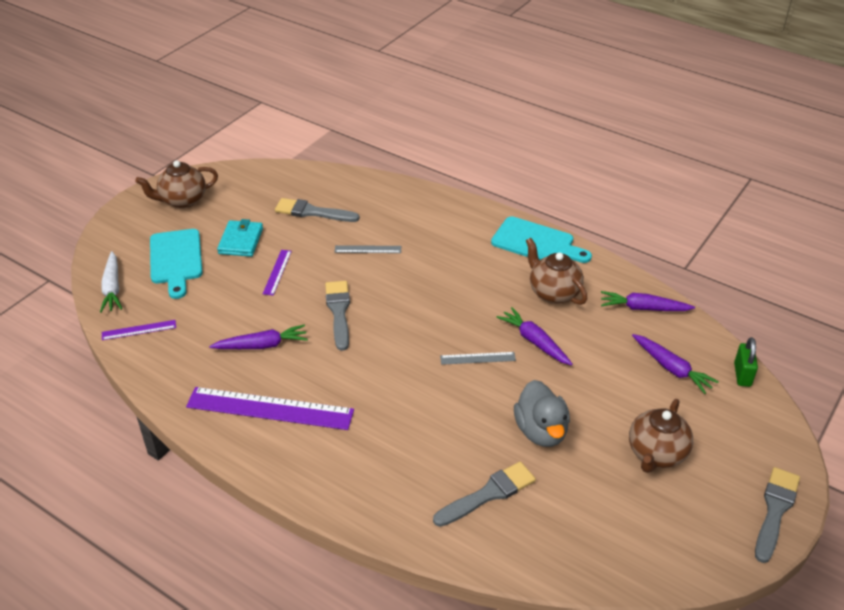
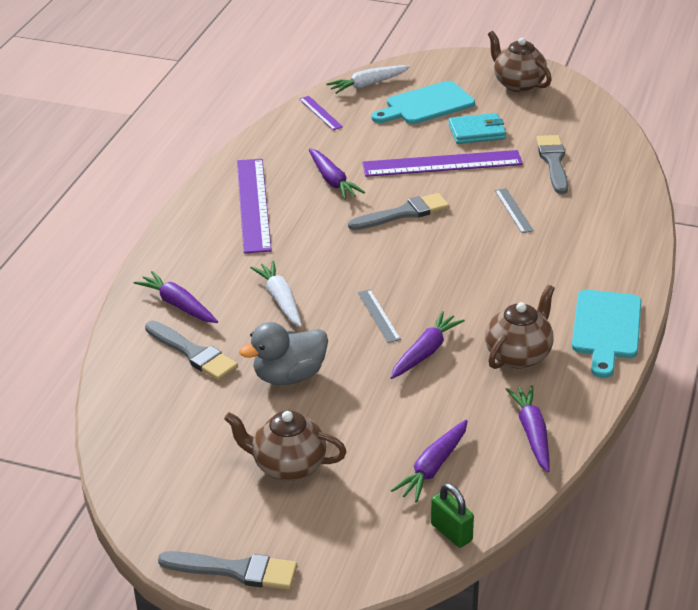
camera: 75 degrees right, 5 degrees down
(277, 272) = (442, 164): purple ruler -> purple ruler, size x2.12
(409, 494) = (178, 305): none -> purple carrot
(431, 417) = (280, 299): none -> white carrot
(742, 375) = (451, 532): green padlock -> green padlock turned 60 degrees clockwise

